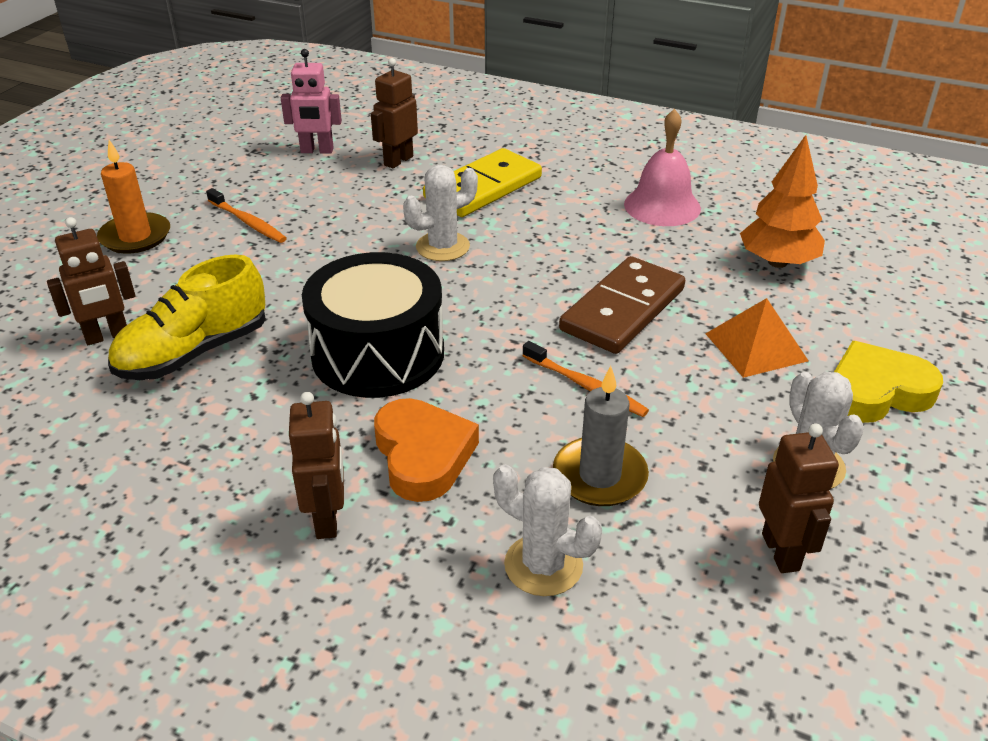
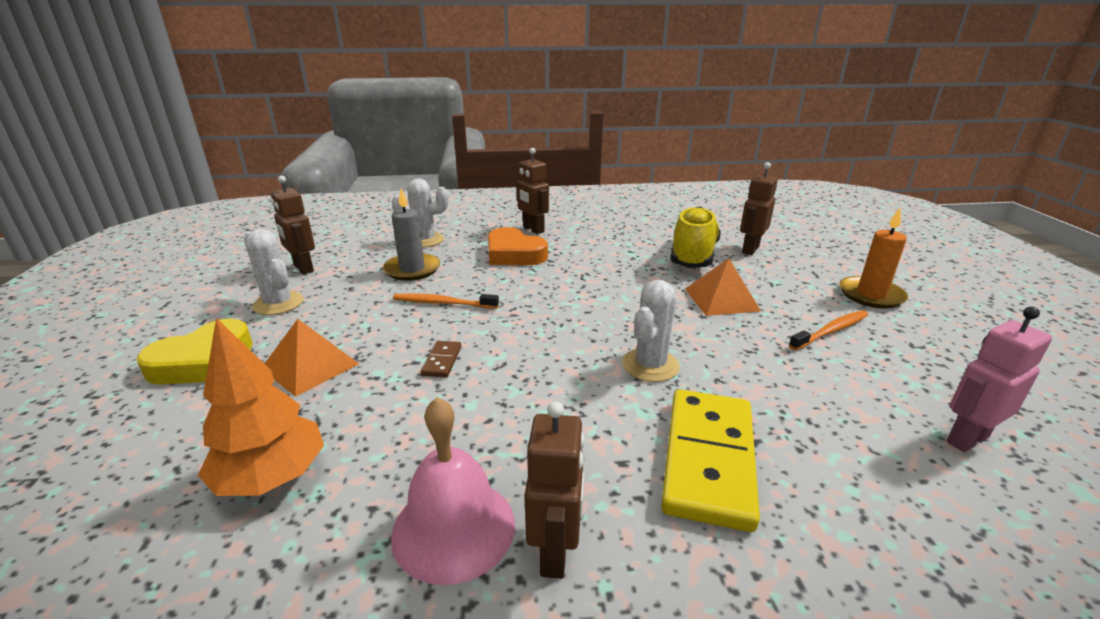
camera: 150 degrees right, 10 degrees down
(248, 222) = (831, 331): orange toothbrush -> orange toothbrush turned 135 degrees clockwise
(278, 282) = (721, 299): none -> orange pyramid
(378, 354) = (593, 282): black drum -> none
(398, 161) = (864, 464): brown robot -> brown robot (555, 552)
(622, 309) = (442, 361): brown domino -> brown domino, size x0.42

